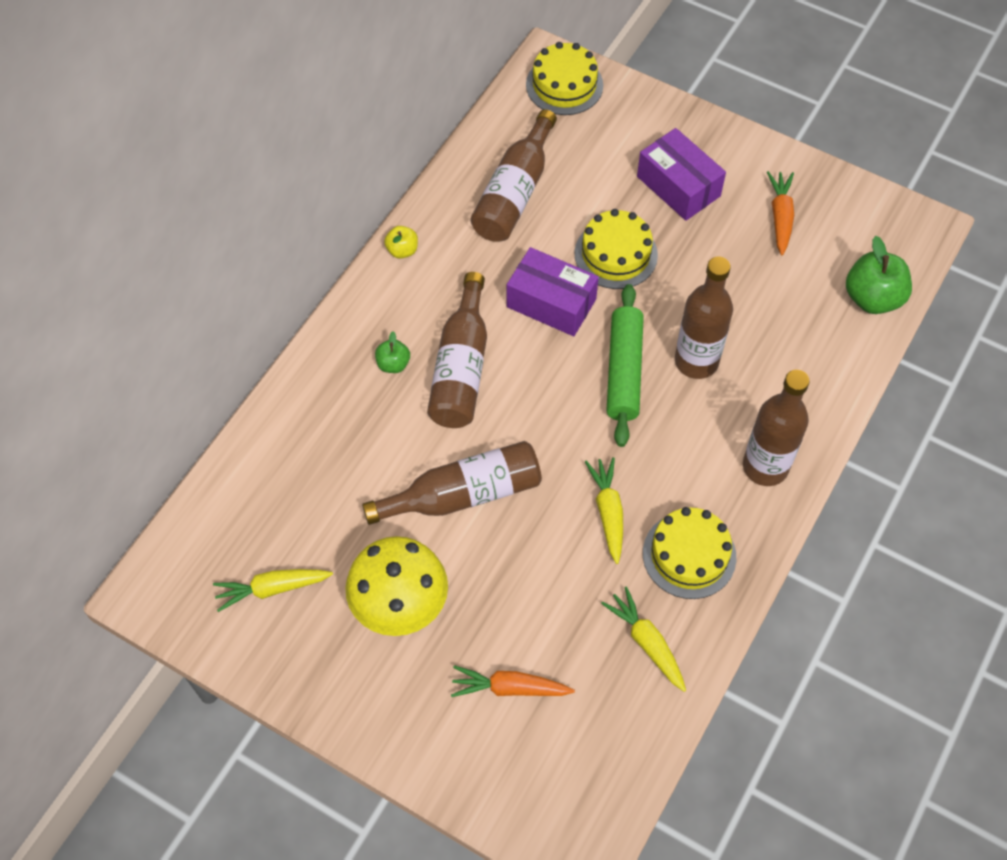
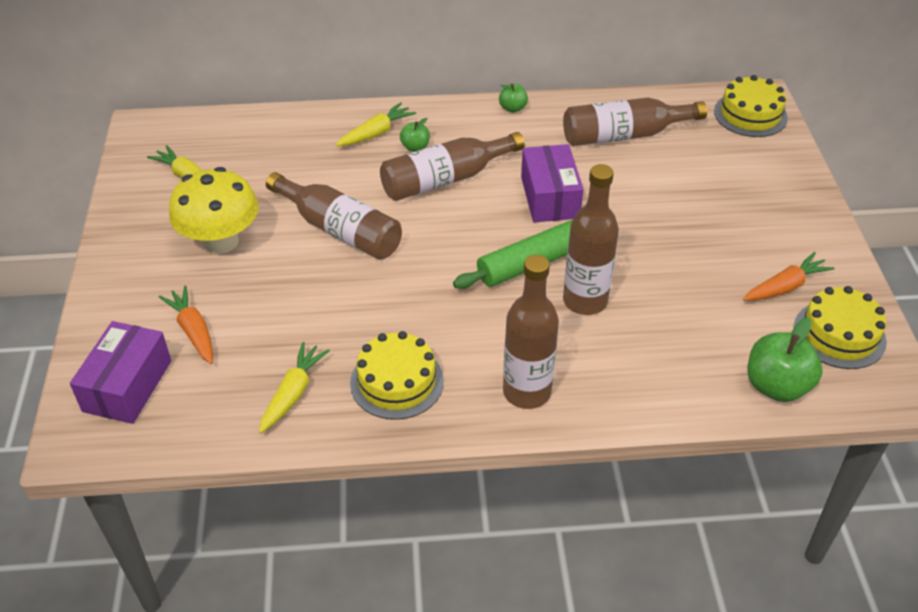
camera: 55 degrees right, 15 degrees down
(402, 250) = (512, 108): yellow apple -> green apple
(608, 512) = (394, 314): yellow carrot -> yellow carrot (376, 133)
(616, 254) = (632, 210): yellow cake -> yellow cake (839, 334)
(678, 186) = (738, 214): purple box -> purple box (127, 386)

